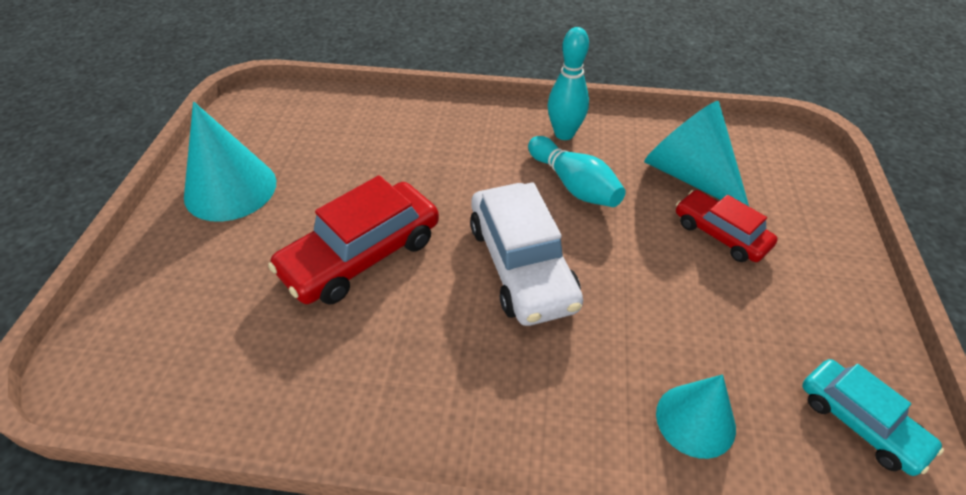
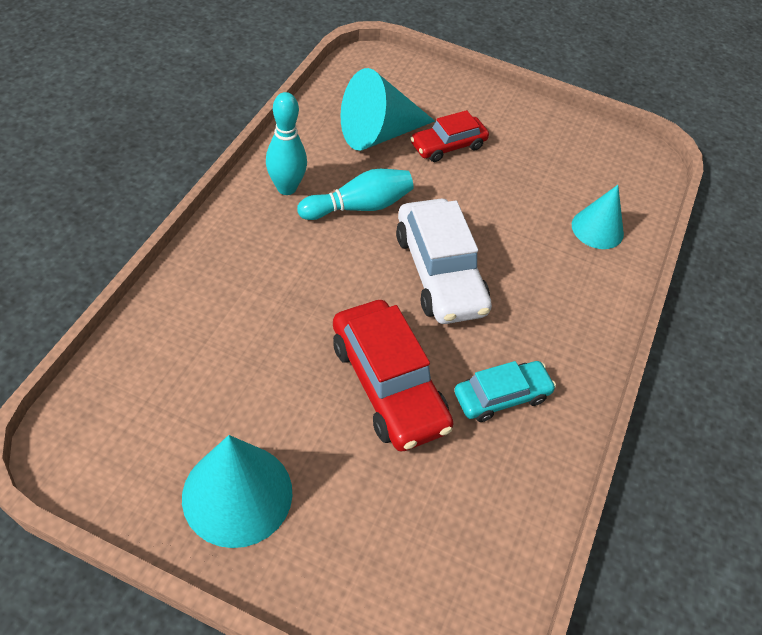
camera: 80 degrees left, 5 degrees up
(521, 265) = (439, 272): white car -> white car turned 75 degrees clockwise
(860, 422) = (612, 158): turquoise car -> turquoise car (501, 396)

